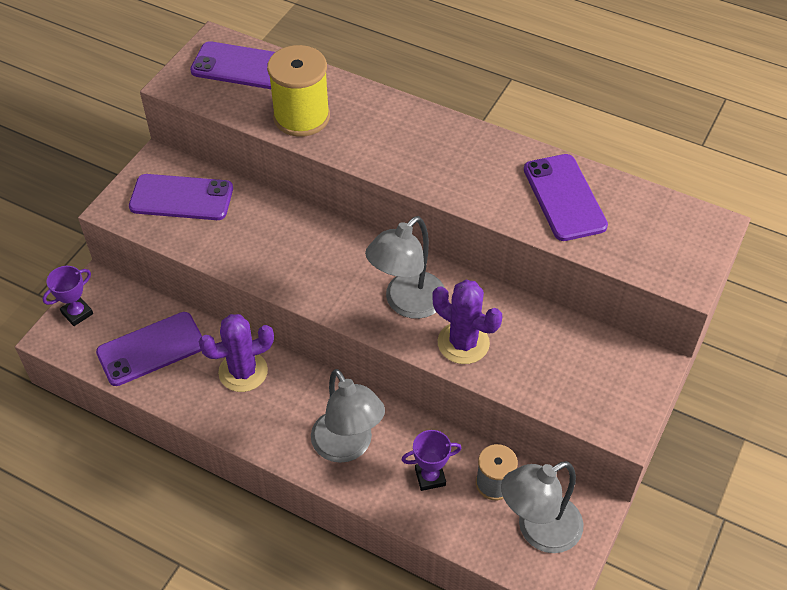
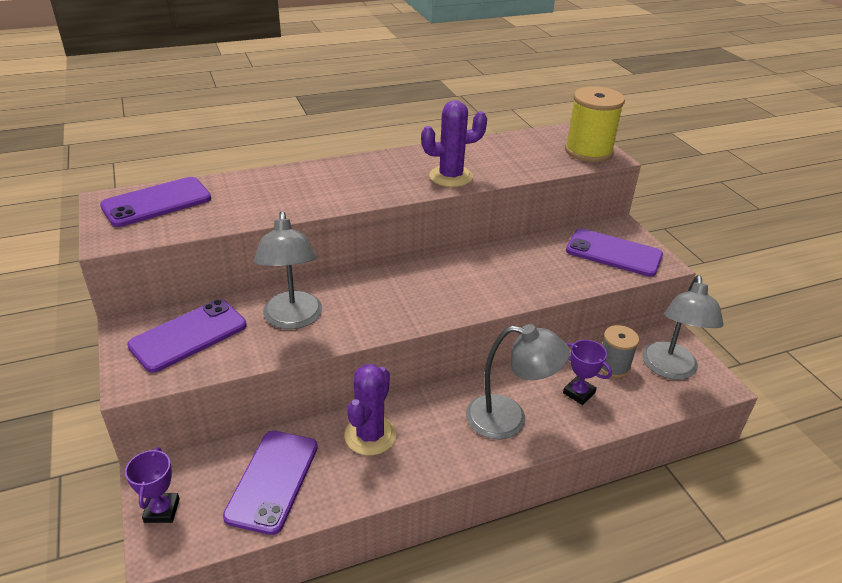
camera: 50 degrees left, 15 degrees down
(301, 117) = (255, 205): yellow spool -> yellow spool (588, 151)
(407, 303) = (455, 287): grey lamp -> grey lamp (293, 319)
(430, 477) = (579, 393): purple trophy -> purple trophy turned 75 degrees counterclockwise
(463, 343) = (520, 283): purple cactus -> purple cactus (451, 176)
(564, 197) = (489, 157): purple phone -> purple phone (613, 253)

